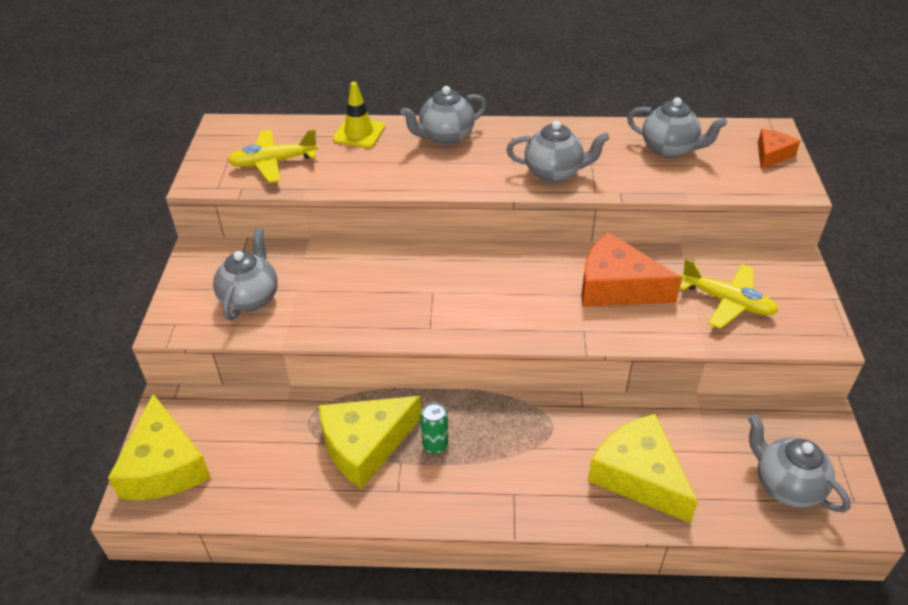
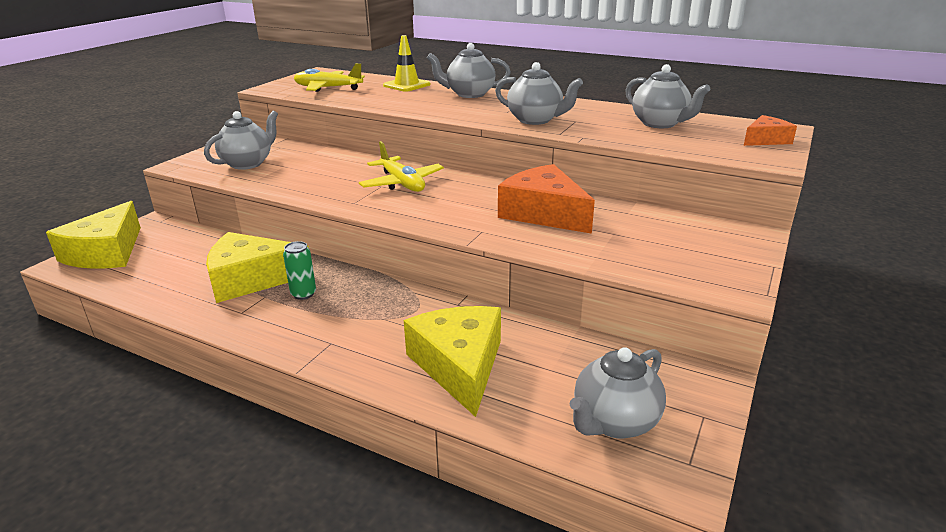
camera: 25 degrees right, 15 degrees down
(727, 302) = (646, 243): yellow plane -> yellow plane (402, 183)
(786, 485) = (614, 422): grey teapot -> grey teapot turned 120 degrees counterclockwise

